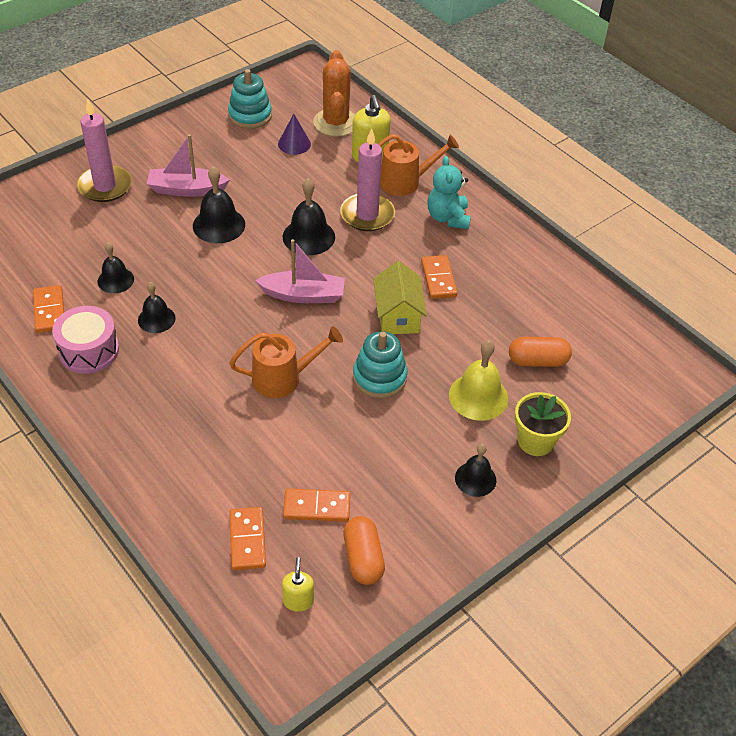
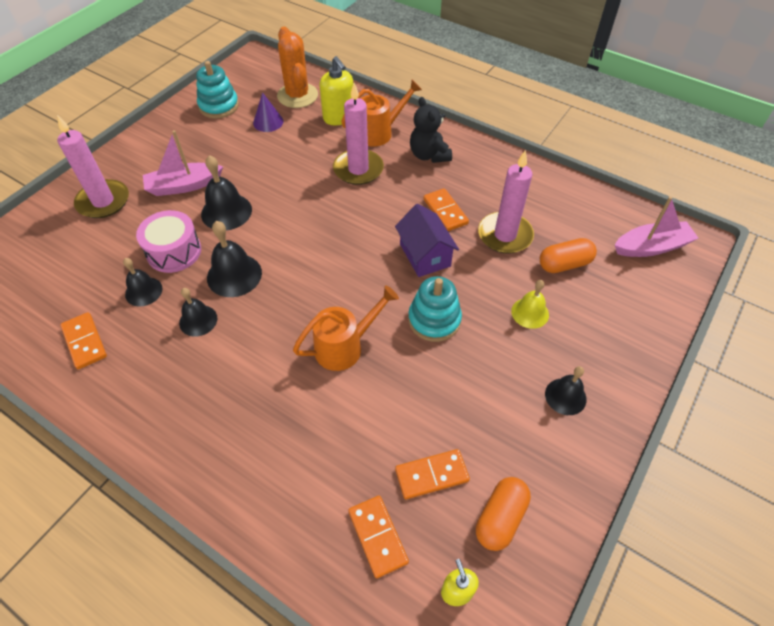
camera: 15 degrees left, 5 degrees up
(89, 350) = (139, 373): pink drum -> pink drum (174, 251)
(303, 295) = (331, 258): pink boat -> pink boat (651, 247)
(308, 237) = (314, 202): black bell -> black bell (234, 275)
(363, 558) = (500, 518): orange capsule -> orange capsule turned 60 degrees clockwise
(398, 316) = (425, 255): yellow house -> purple house
(448, 218) = (429, 155): turquoise teddy bear -> black teddy bear
(478, 396) = (530, 313): yellow bell -> yellow bell, size x0.65
(489, 317) = (505, 235): none -> pink candle
(535, 441) = (599, 342): yellow flower pot -> none

